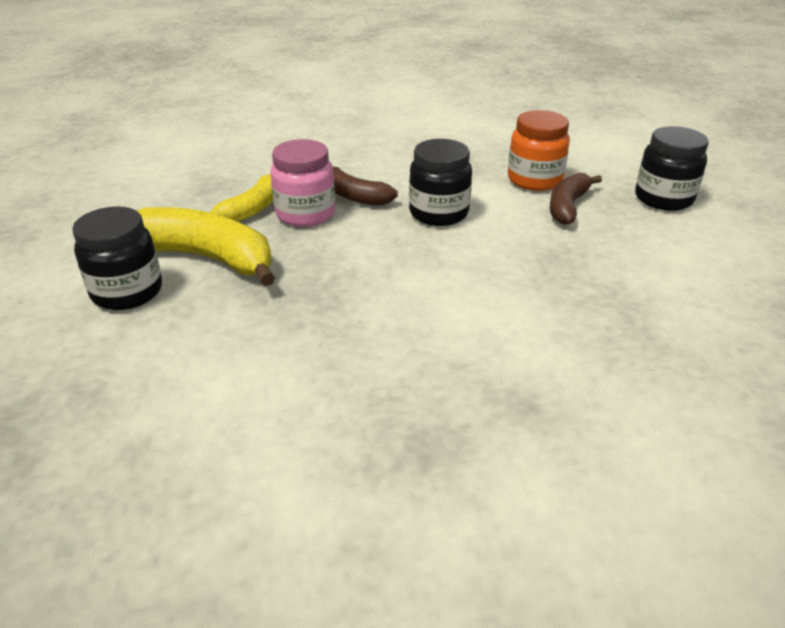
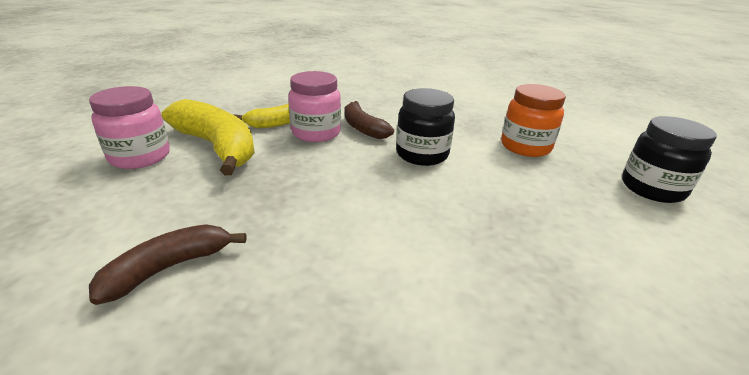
camera: 20 degrees right, 5 degrees down
(127, 292) = (140, 157): black jar -> pink jar
(567, 206) = (545, 174): brown banana -> brown banana (169, 268)

